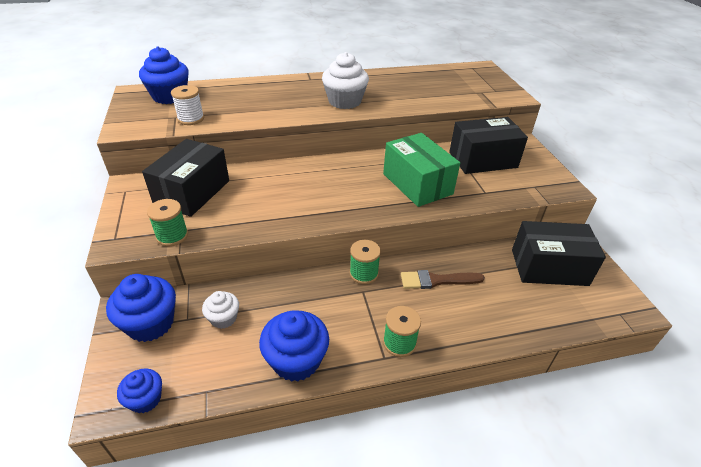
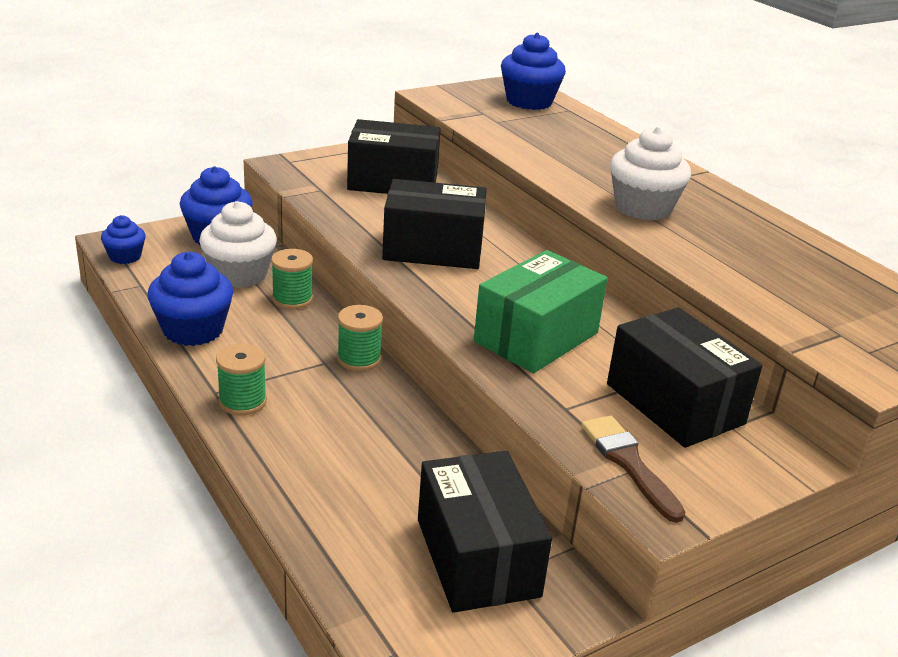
camera: 70 degrees right, 10 degrees down
(172, 236) = (308, 187): green spool -> green spool (292, 299)
(191, 119) = (486, 121): white spool -> none
(223, 318) = (239, 274): white cupcake -> white cupcake, size x1.73
(302, 197) = (433, 249): none -> black box
(437, 280) = (377, 426): brown brush -> brown brush (629, 463)

